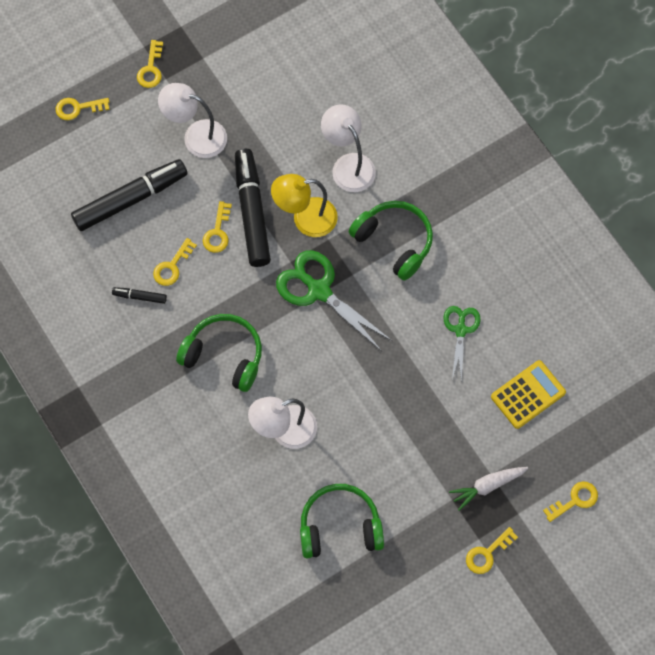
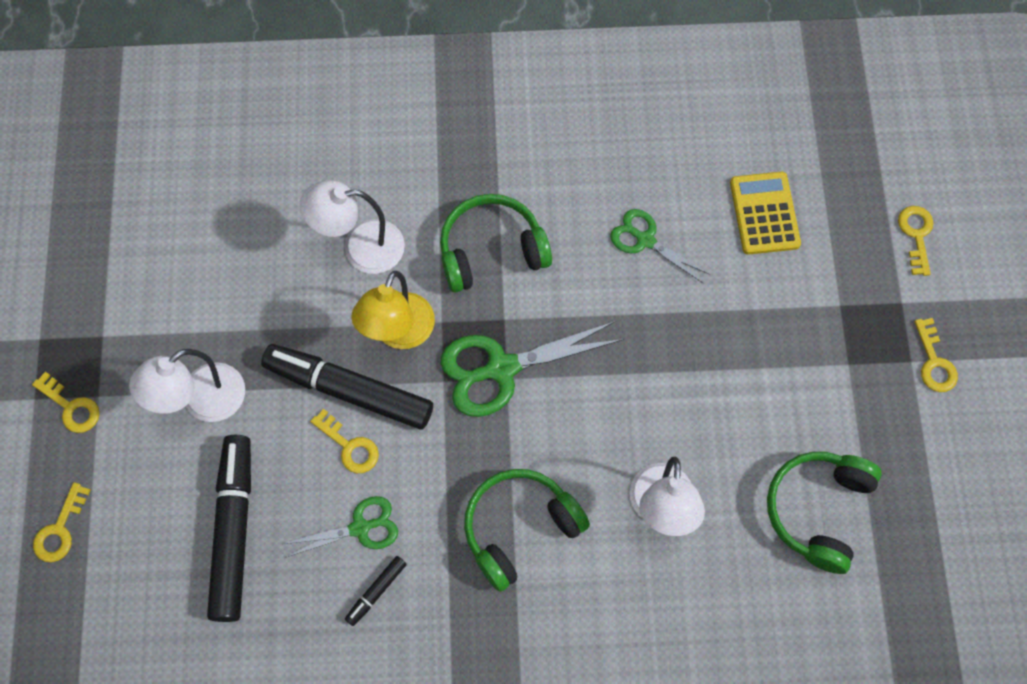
camera: 60 degrees left, 0 degrees up
(172, 266) = (360, 528): yellow key -> green scissors
(487, 486) = (852, 317): white carrot -> none

